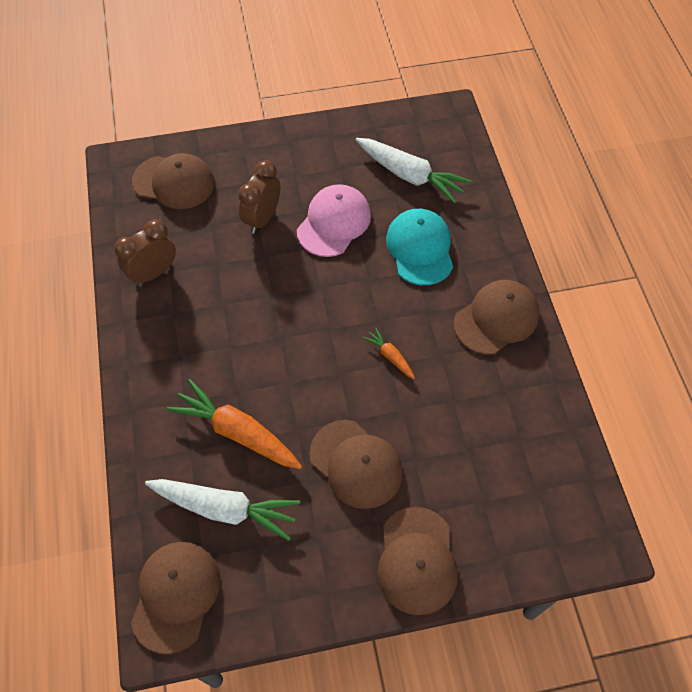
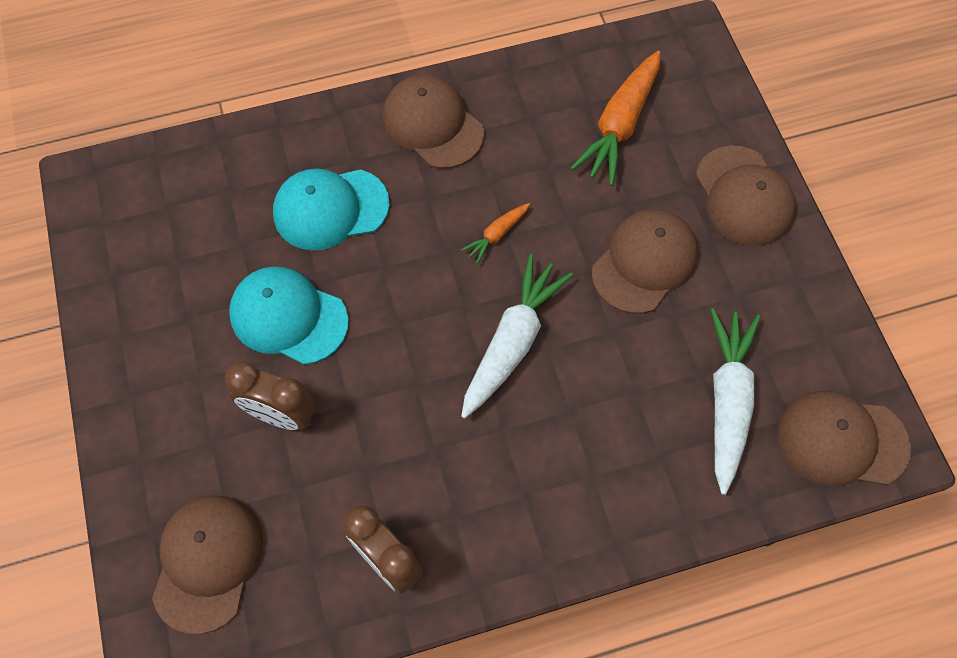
camera: 95 degrees left, 5 degrees up
(237, 432) = (625, 402): orange carrot -> orange carrot (619, 126)
(334, 222) = (288, 317): pink cap -> turquoise cap
(410, 176) = (205, 225): white carrot -> white carrot (512, 341)
(417, 560) = (744, 196): brown cap -> brown cap turned 75 degrees clockwise

